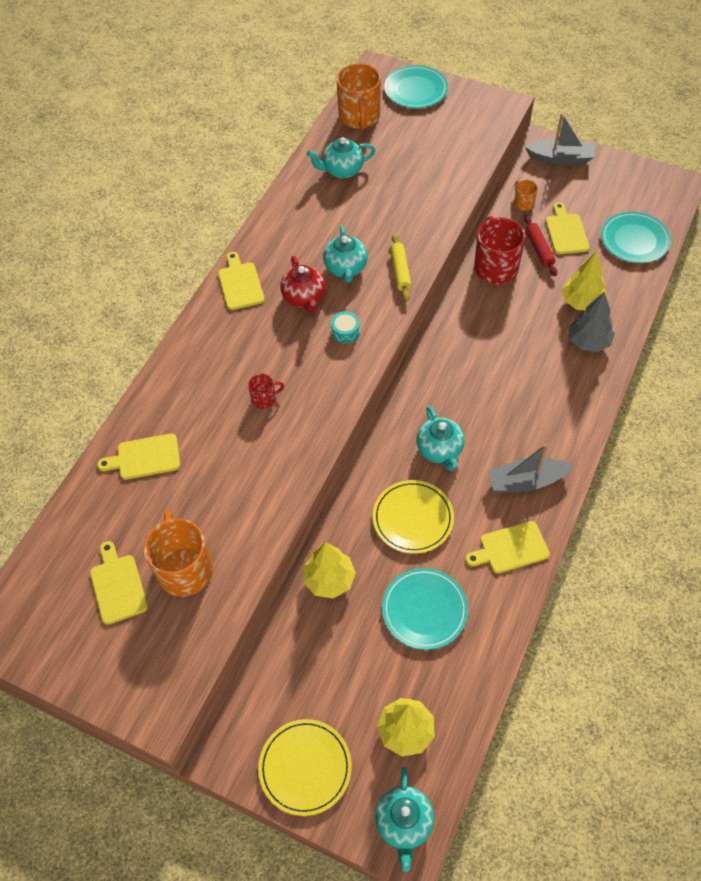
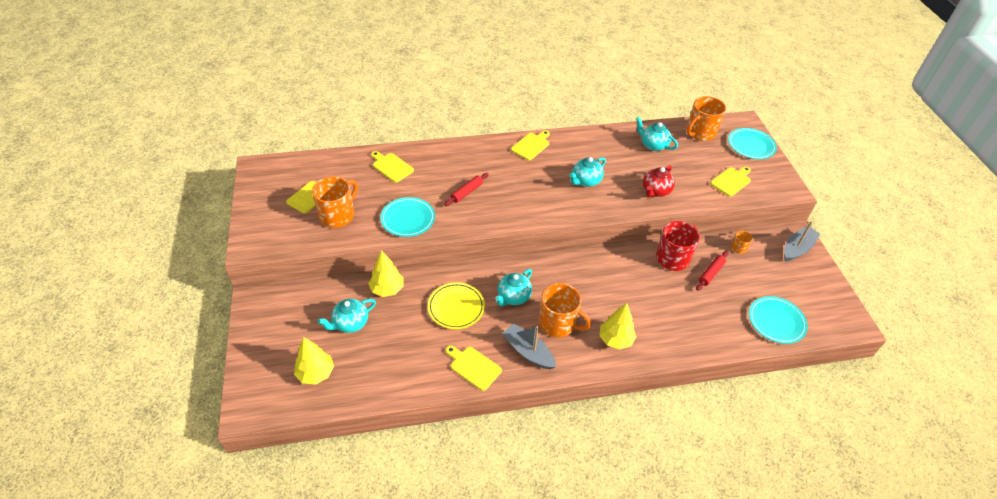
camera: 50 degrees right, 10 degrees down
(264, 398) = (466, 192): red mug -> red rolling pin
(304, 298) = (548, 174): red teapot -> red teapot (655, 191)
(305, 767) = (266, 337): yellow plate -> none
(345, 331) = (542, 203): turquoise drum -> none
(400, 271) = (608, 205): yellow rolling pin -> none
(404, 822) = (258, 401): turquoise teapot -> turquoise teapot (350, 323)
(424, 610) = (399, 343): turquoise plate -> turquoise plate (408, 219)
(507, 428) = (558, 323): none -> orange mug
(560, 158) = (797, 249): grey boat -> grey boat turned 105 degrees counterclockwise
(566, 232) = (740, 280): yellow cutting board -> yellow cutting board (731, 181)
(581, 302) = (693, 316): yellow tree -> yellow tree (615, 339)
(588, 342) = (665, 334): grey tree -> none

